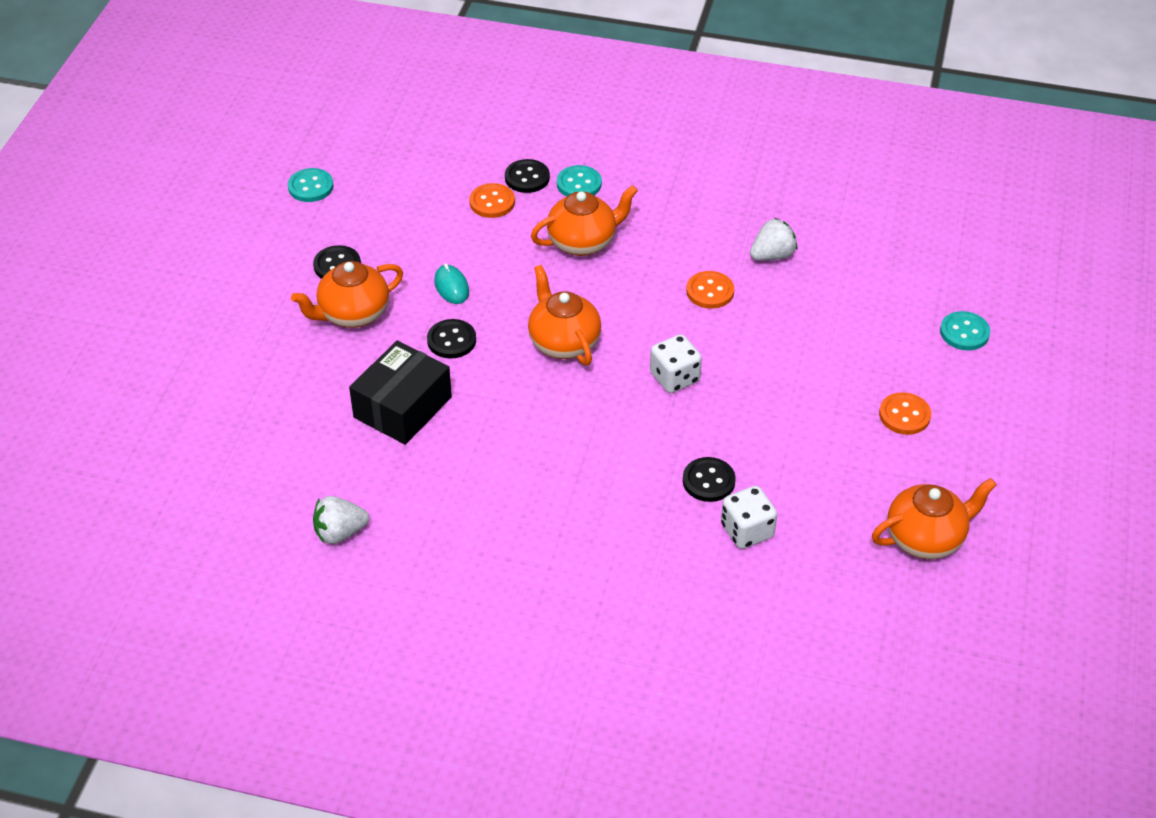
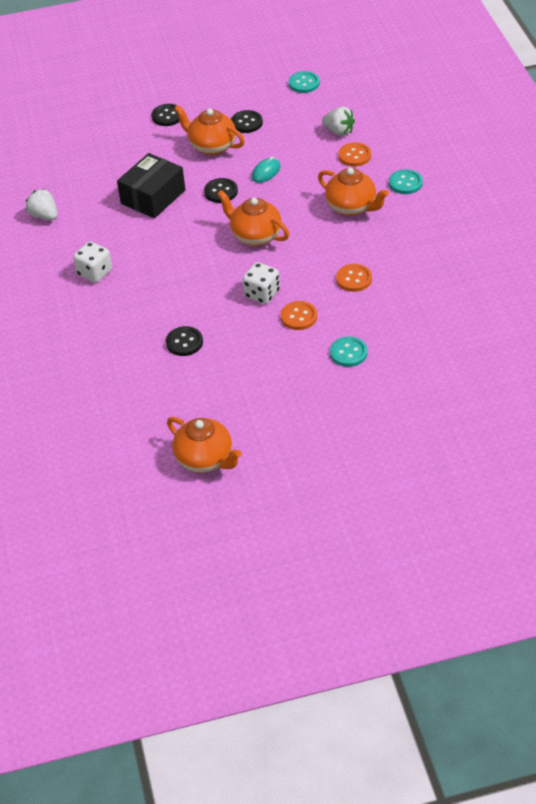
camera: 65 degrees right, 0 degrees up
(402, 407) = (153, 197): black box -> black box turned 60 degrees counterclockwise
(527, 178) = (391, 160): black button -> black button (167, 116)
(563, 342) = (255, 236): orange teapot -> orange teapot turned 90 degrees counterclockwise
(747, 531) = (155, 374): white dice -> white dice (94, 272)
(772, 255) = (414, 294): white strawberry -> white strawberry (339, 131)
(904, 415) = (310, 411): orange button -> orange button (299, 317)
(964, 332) = (417, 414): turquoise button -> turquoise button (348, 353)

